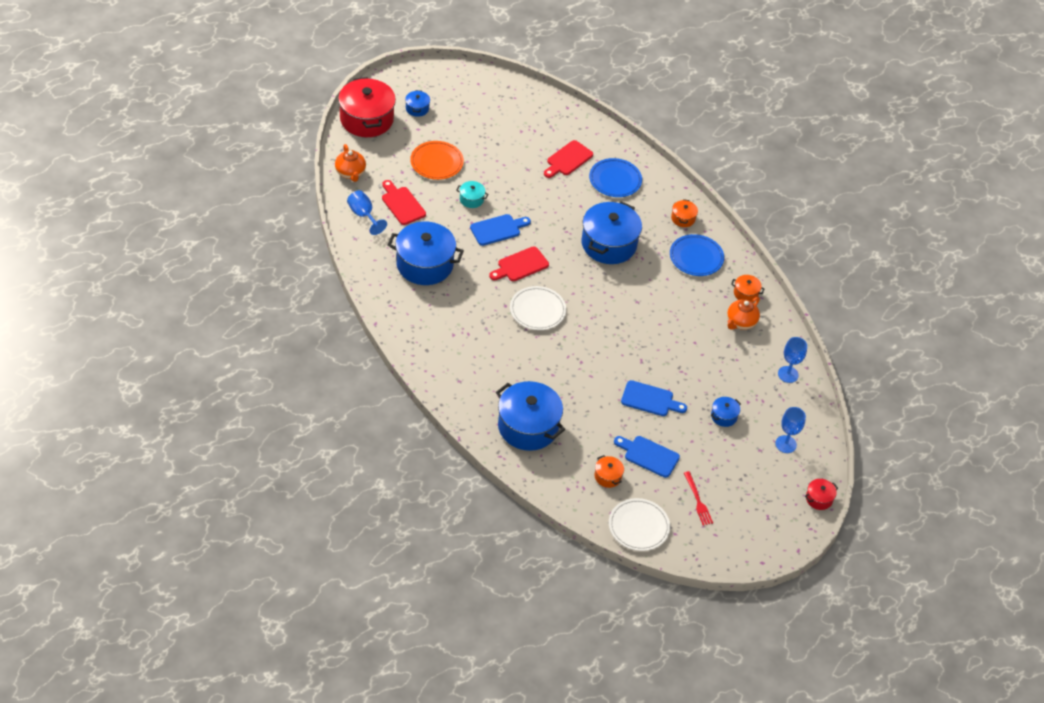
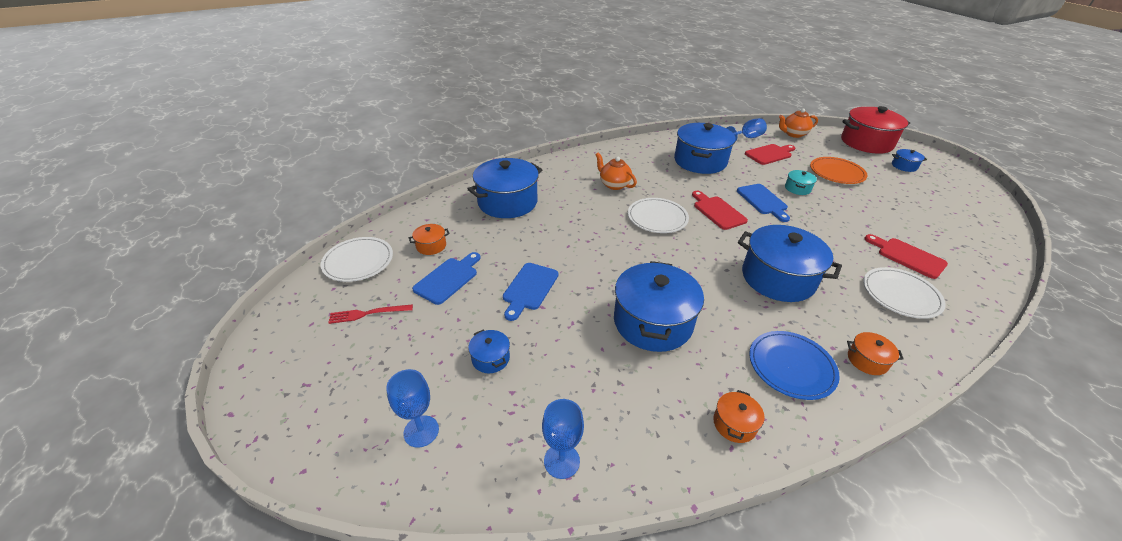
camera: 100 degrees right, 10 degrees down
(615, 180) = (900, 295): blue plate -> white plate
(671, 324) = (653, 322): none -> blue pot
(740, 322) = (669, 406): orange teapot -> orange teapot (614, 184)
(819, 499) = (300, 462): red pot -> none

